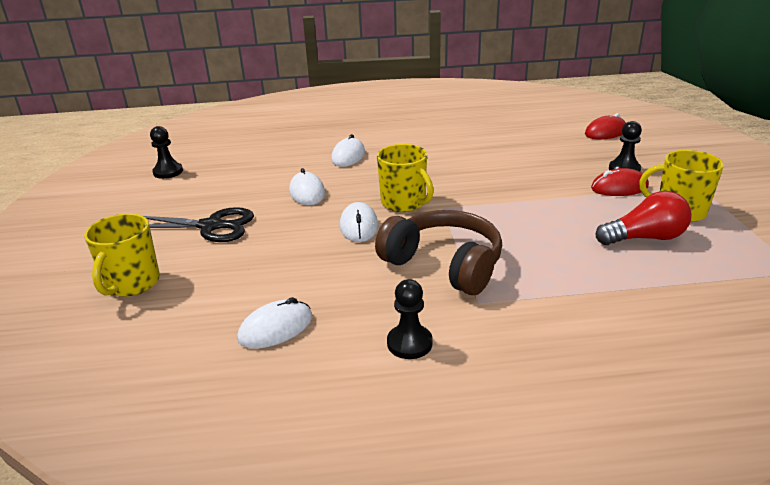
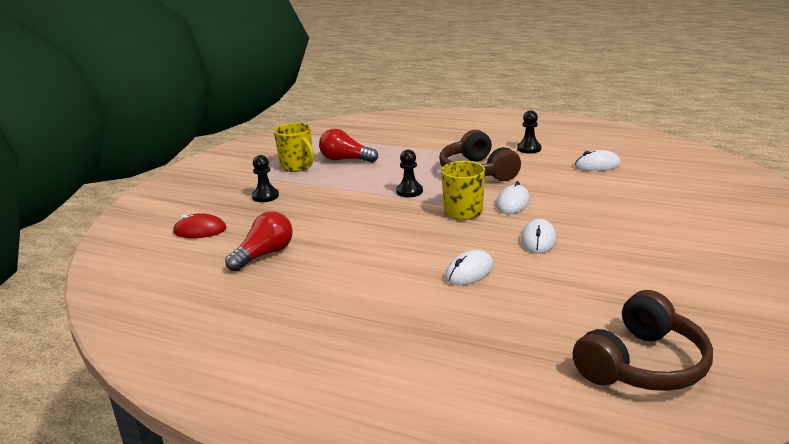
camera: 150 degrees left, 5 degrees down
(132, 283) = (696, 202): yellow mug -> none
(168, 172) = (694, 307): black pawn -> black pawn (409, 191)
(208, 137) = (642, 364): none -> brown headphones
(211, 226) = (637, 229): black scissors -> none
(518, 131) = (264, 254): none -> red light bulb
(619, 187) = (297, 186): red mouse -> none

